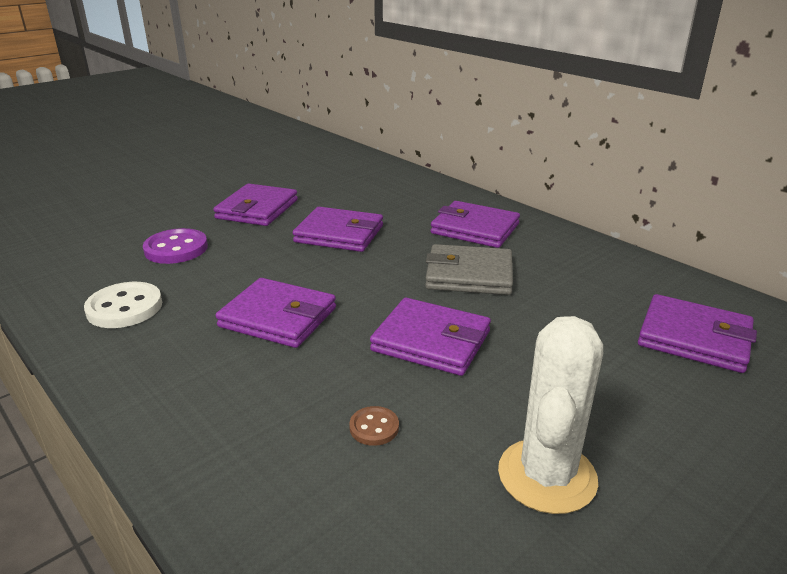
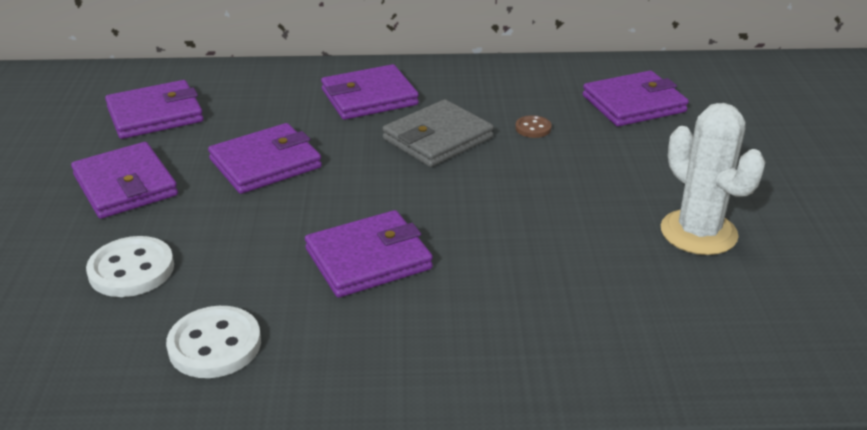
camera: 50 degrees left, 5 degrees up
(176, 249) = (131, 270): purple button -> white button
(374, 427) = (578, 277): brown button -> brown button (533, 128)
(431, 341) = (506, 202): purple wallet -> purple wallet (155, 115)

